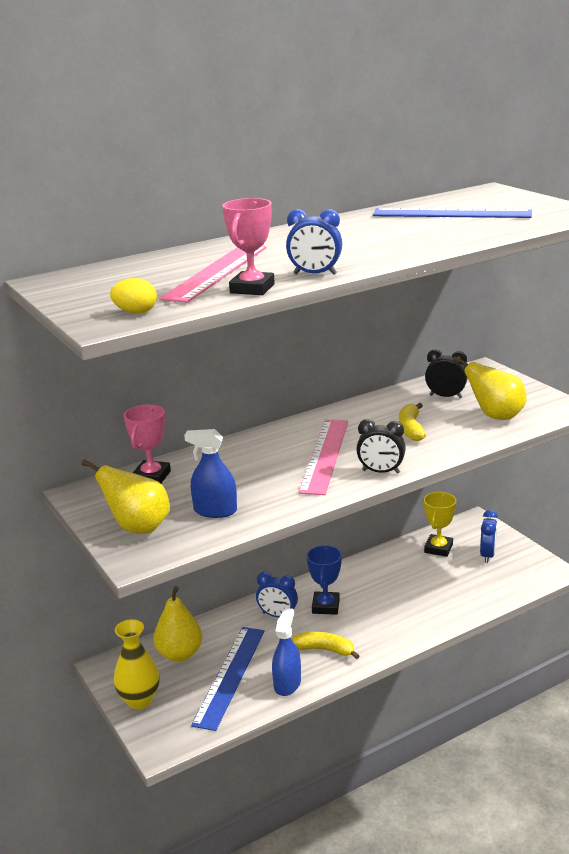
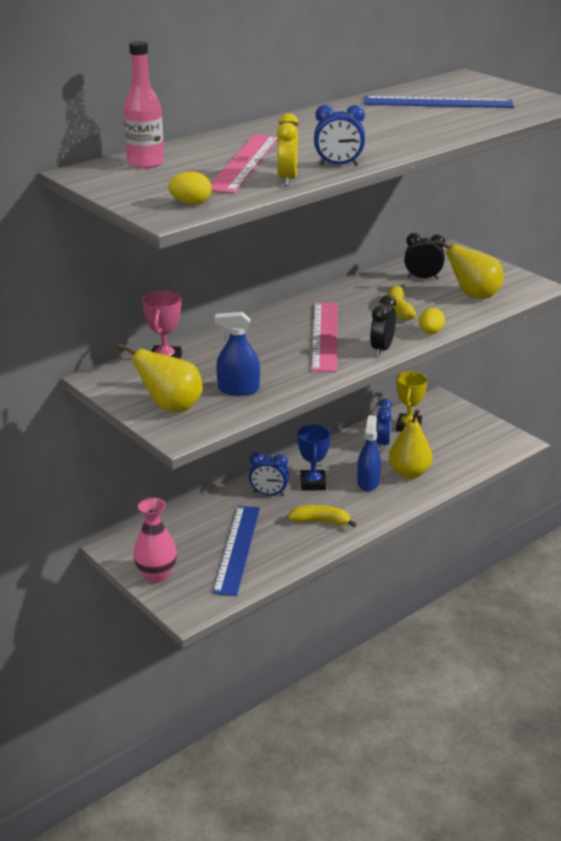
camera: 10 degrees left, 5 degrees up
(115, 272) = (145, 163): none -> pink bottle
(139, 700) = (156, 575): yellow vase -> pink vase
(179, 654) = (183, 533): yellow pear -> yellow pear (409, 473)
(252, 289) = (287, 179): pink trophy -> yellow clock
(287, 684) = (293, 552): blue spray bottle -> blue spray bottle (368, 482)
(381, 472) = (382, 349): black clock -> black clock turned 105 degrees clockwise
(438, 455) = (430, 333): none -> yellow egg
(487, 555) = (456, 430): blue clock -> blue clock (383, 443)

